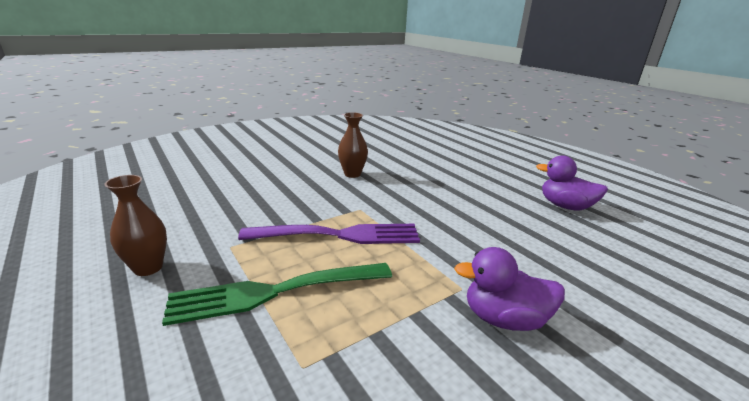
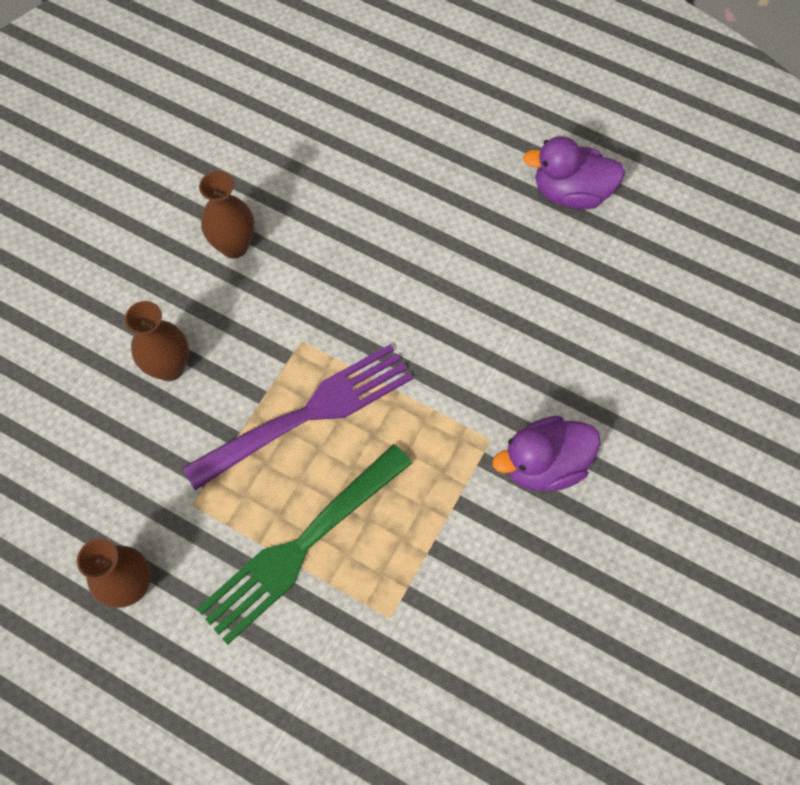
camera: 25 degrees left, 40 degrees up
(279, 197) = (169, 367): none -> brown vase

